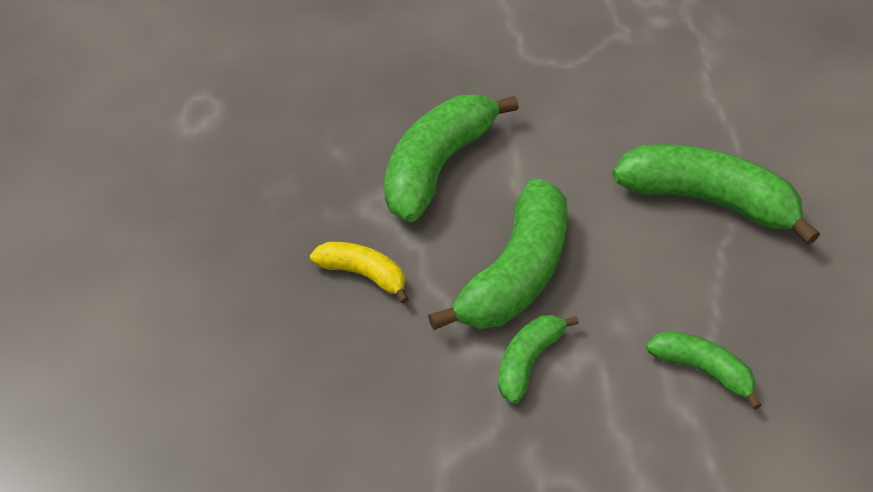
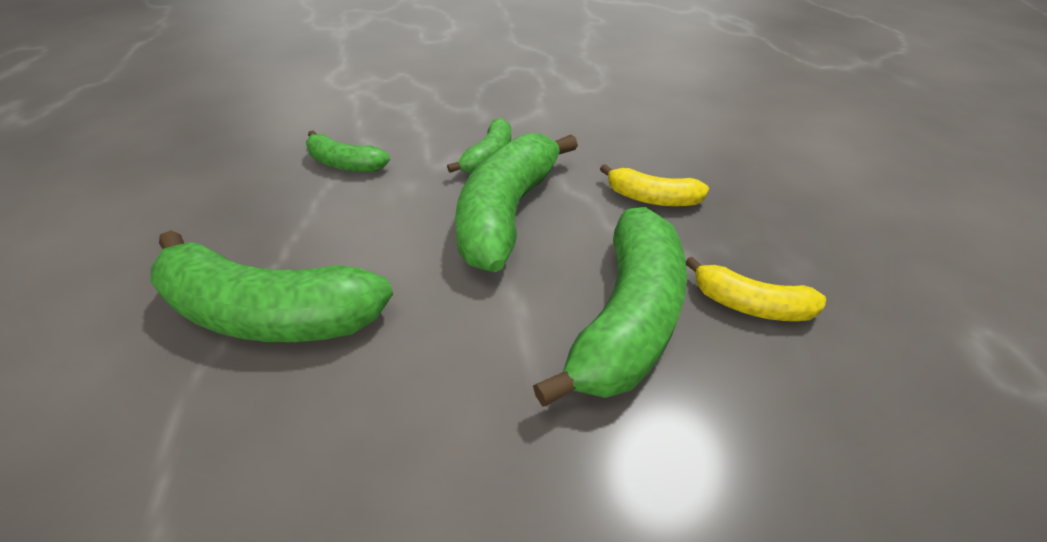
camera: 170 degrees right, 5 degrees down
(340, 165) = (749, 304): none -> yellow banana

